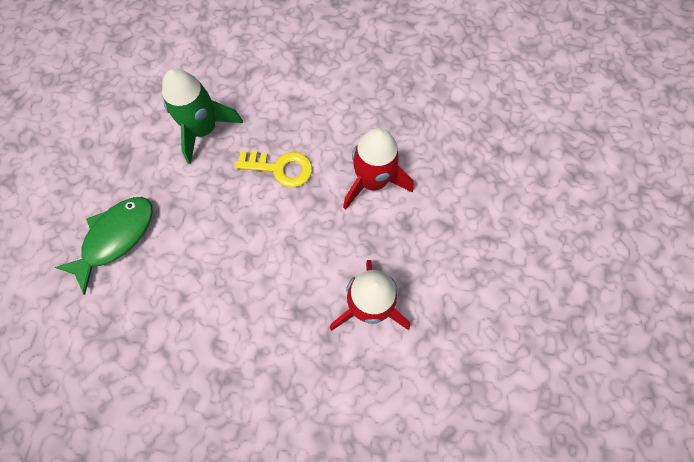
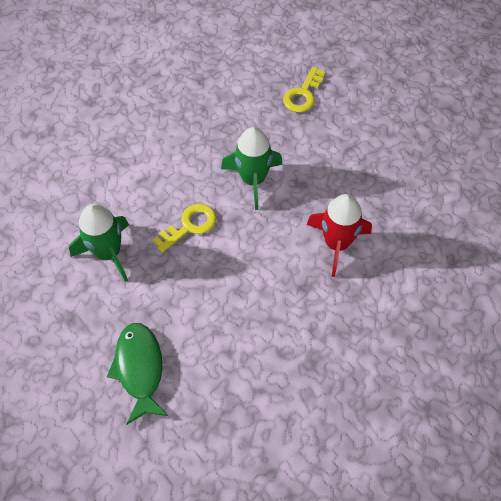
camera: 50 degrees left, 10 degrees down
(372, 181) = (253, 180): red rocket -> green rocket
(508, 150) = (303, 94): none -> yellow key

